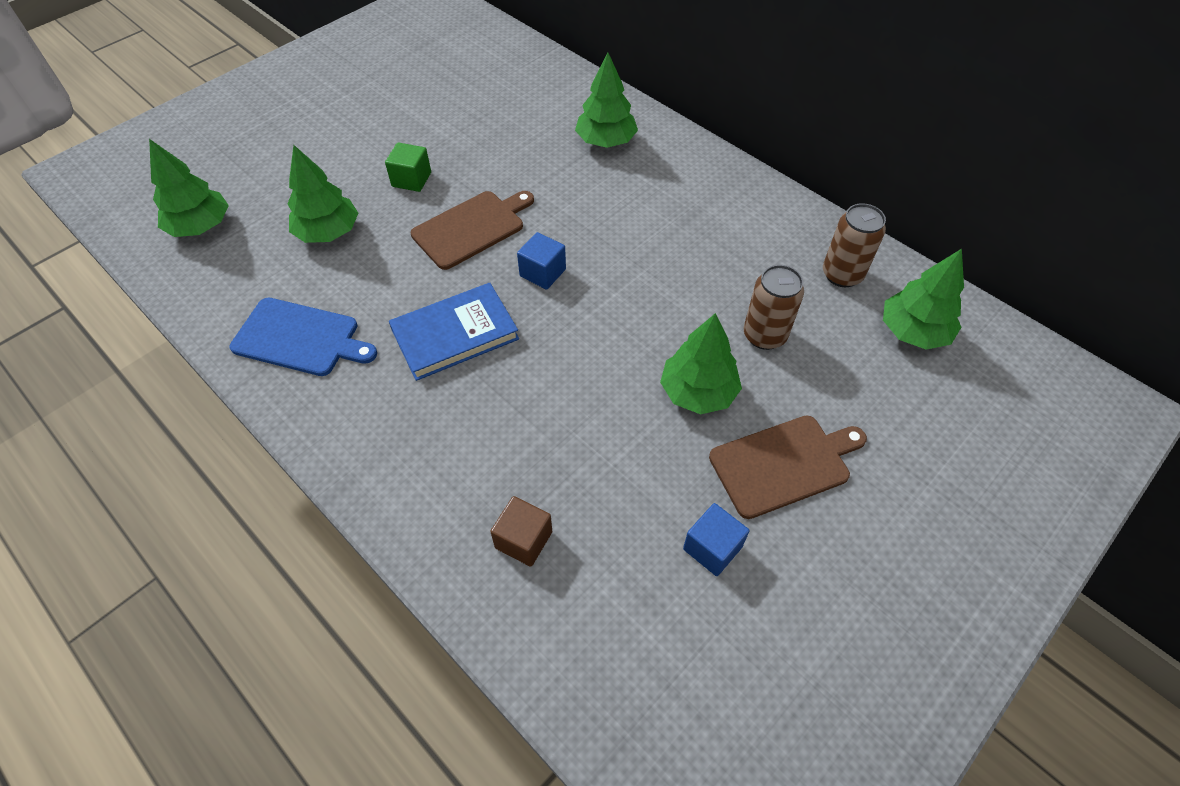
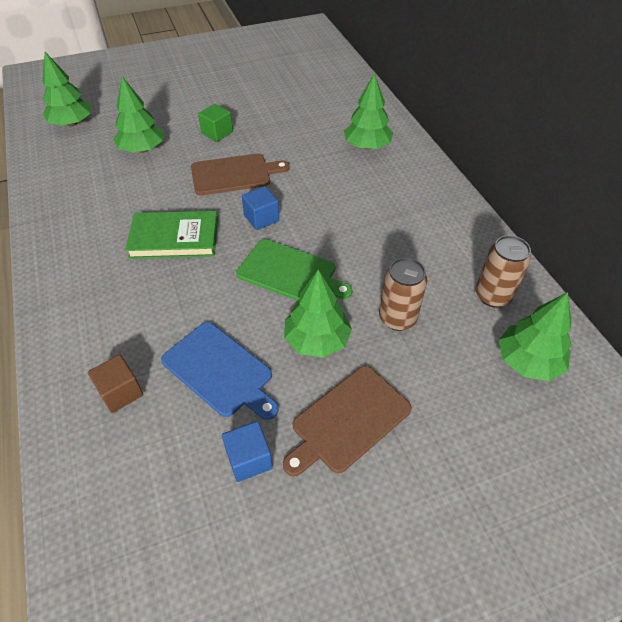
camera: 25 degrees right, 5 degrees down
(300, 338) = (79, 207): blue cutting board -> blue cutting board (220, 371)
(455, 334) = (174, 238): blue book -> green book
(619, 327) = (290, 273): none -> green cutting board
(783, 464) = (348, 420): brown cutting board -> brown cutting board turned 135 degrees clockwise

